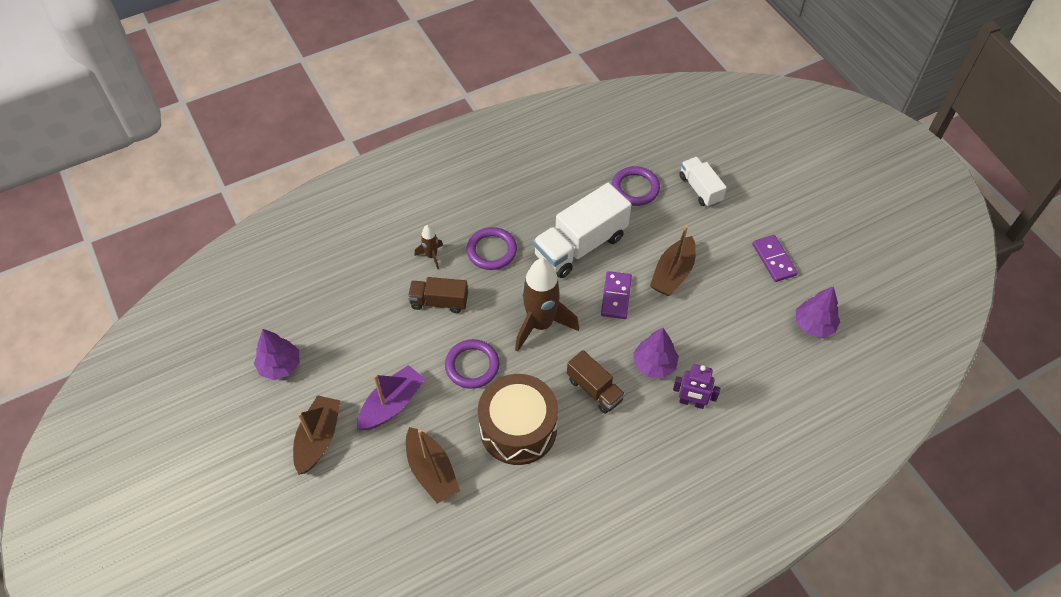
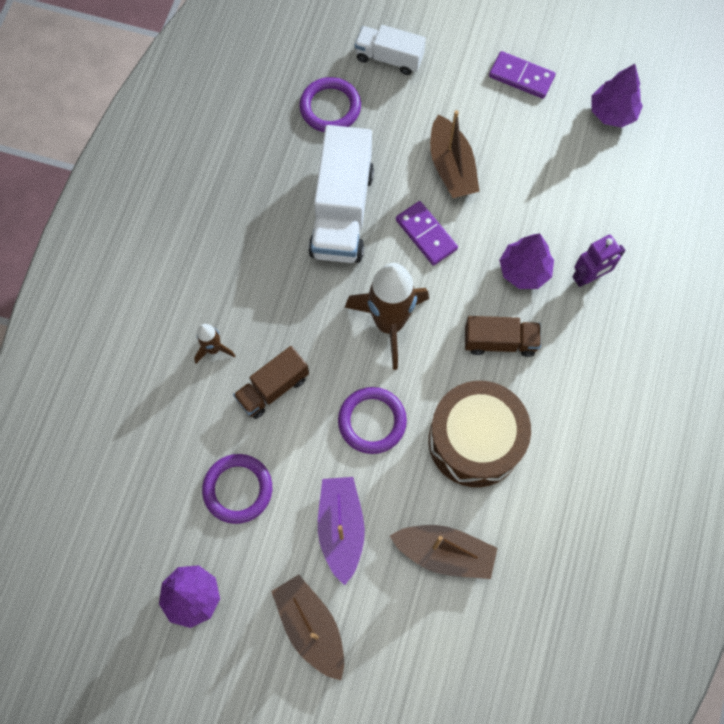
camera: 45 degrees left, 15 degrees up
(491, 251) = (265, 291): purple ring -> purple ring (238, 489)

